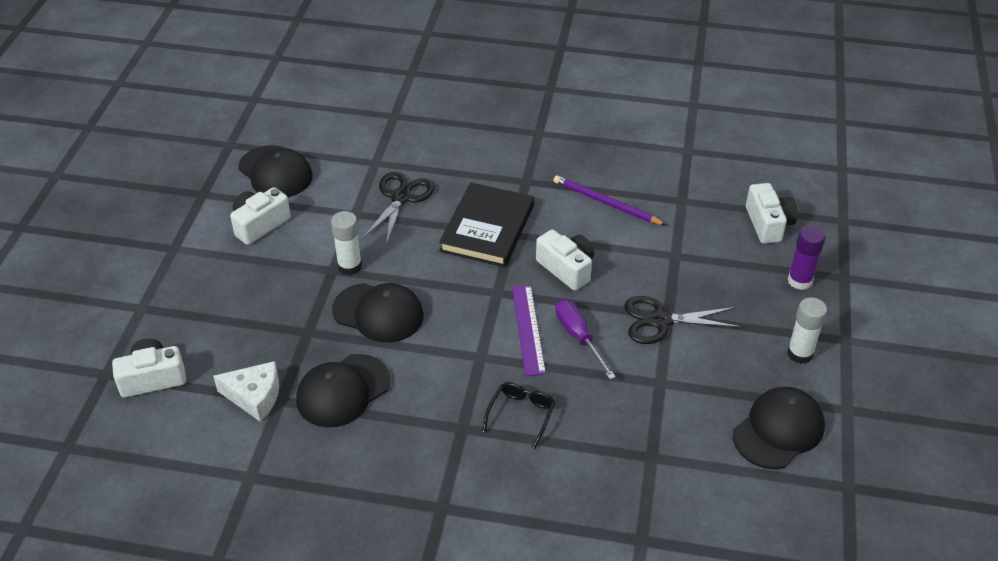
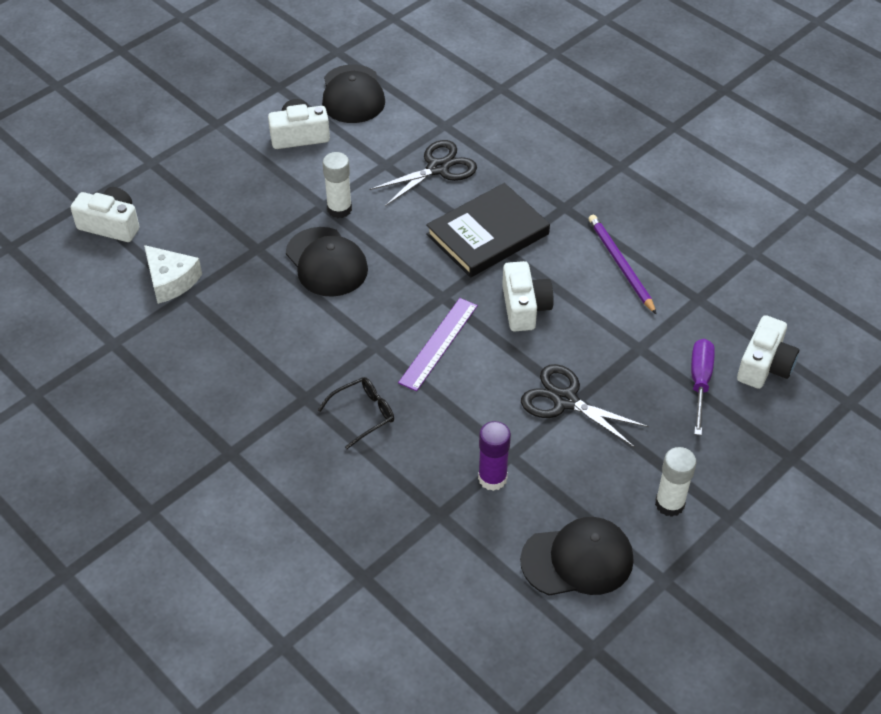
camera: 35 degrees right, 5 degrees up
(343, 391) = (240, 313): black cap -> none
(578, 337) = (476, 375): purple screwdriver -> purple screwdriver (700, 383)
(799, 281) = (740, 437): purple glue stick -> purple glue stick (492, 478)

